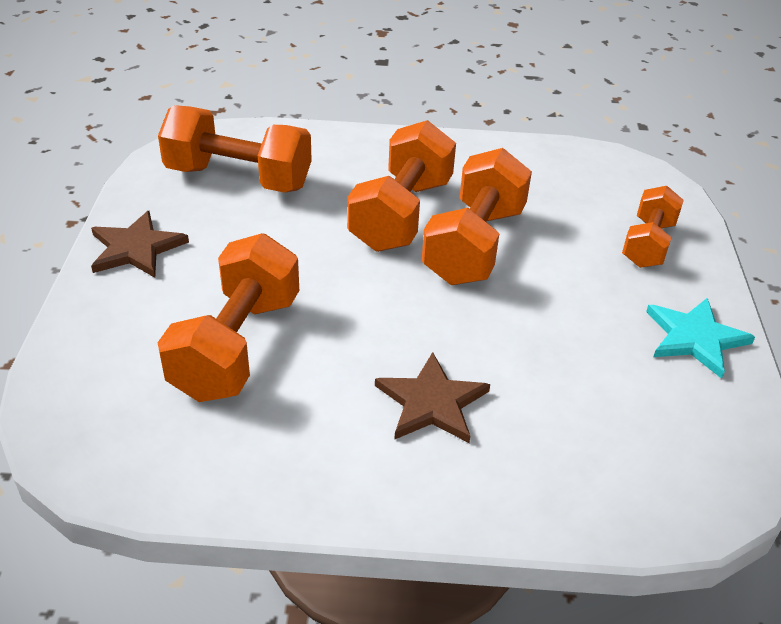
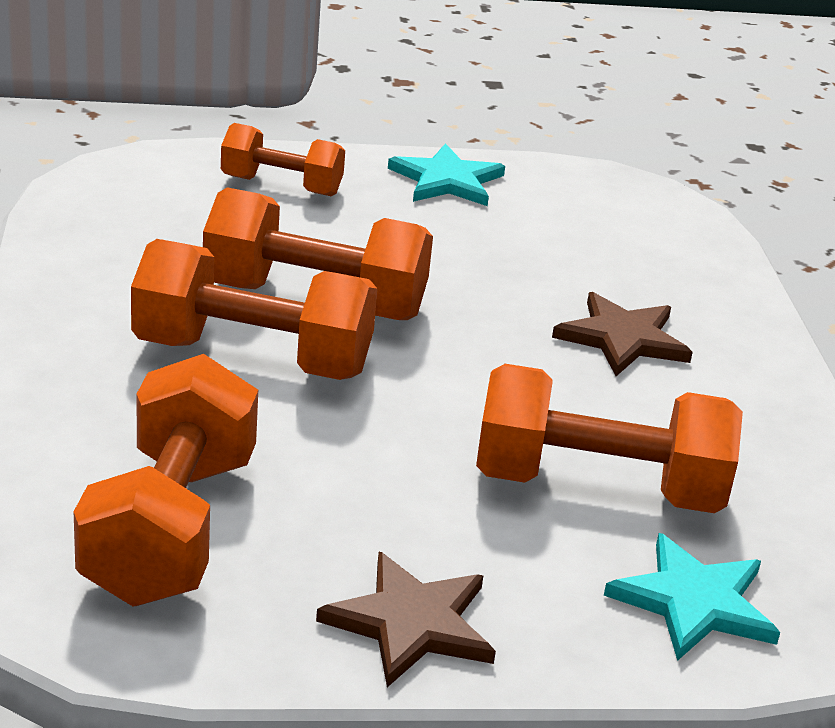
camera: 100 degrees left, 10 degrees down
(108, 367) = (693, 602): none -> turquoise star

